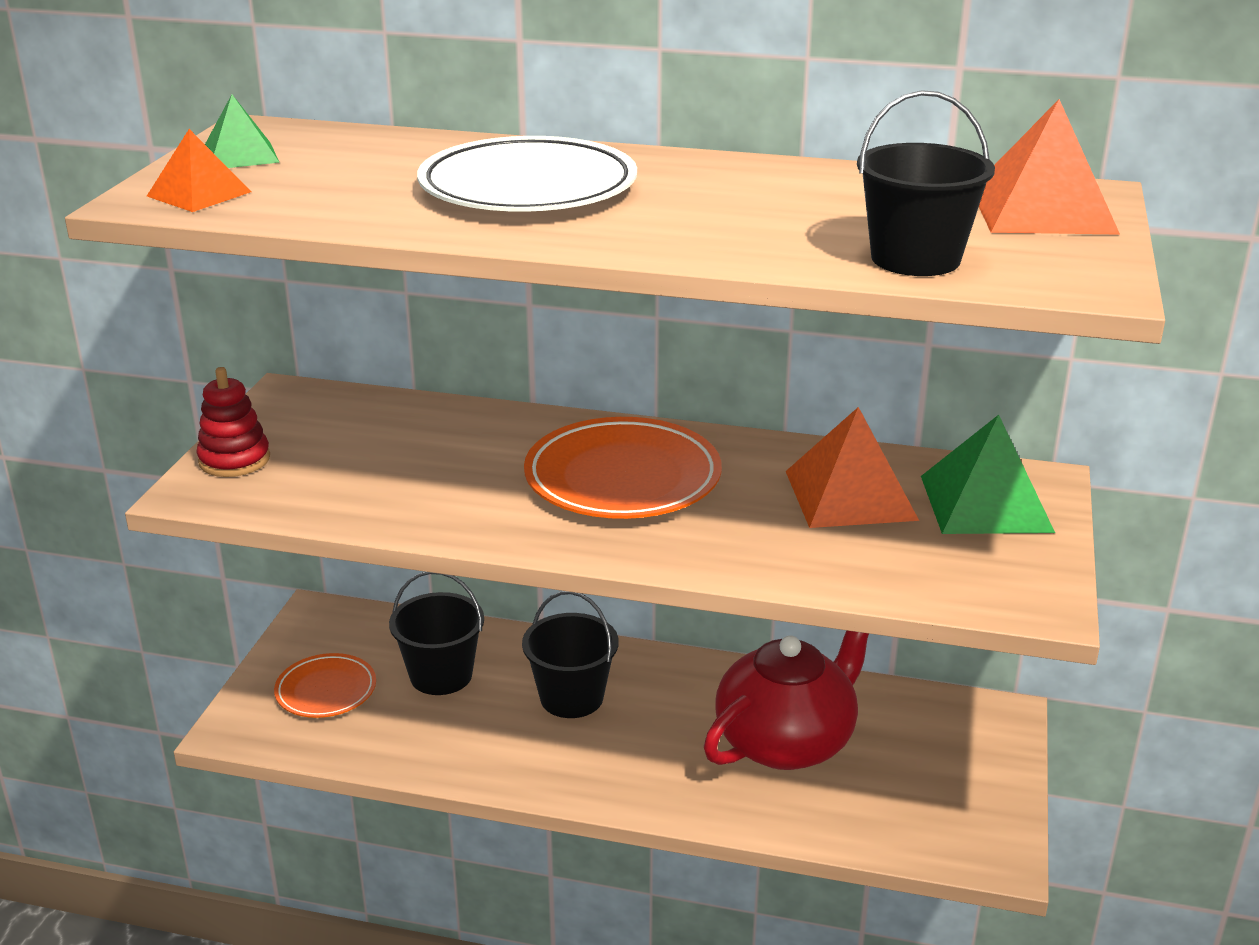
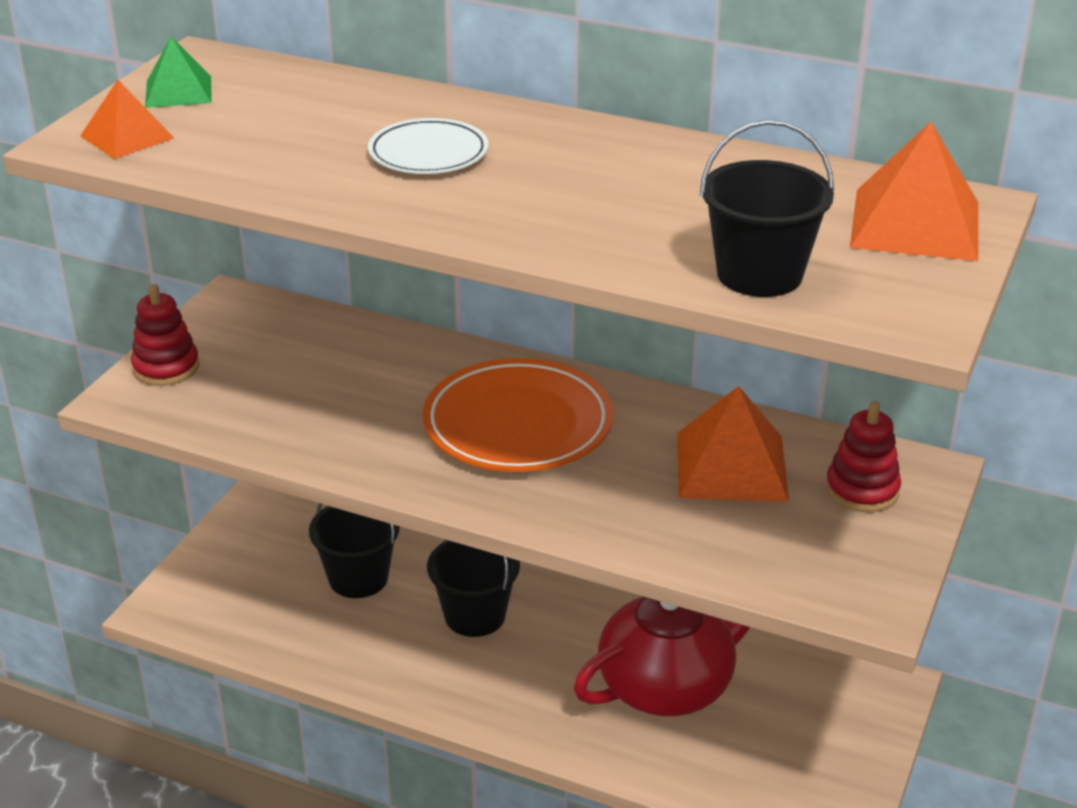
camera: 10 degrees right, 5 degrees up
(326, 690) = (249, 581): orange plate -> none
(528, 188) = (428, 153): white plate -> white plate, size x0.57
(985, 503) = (862, 490): green pyramid -> red stacking toy

